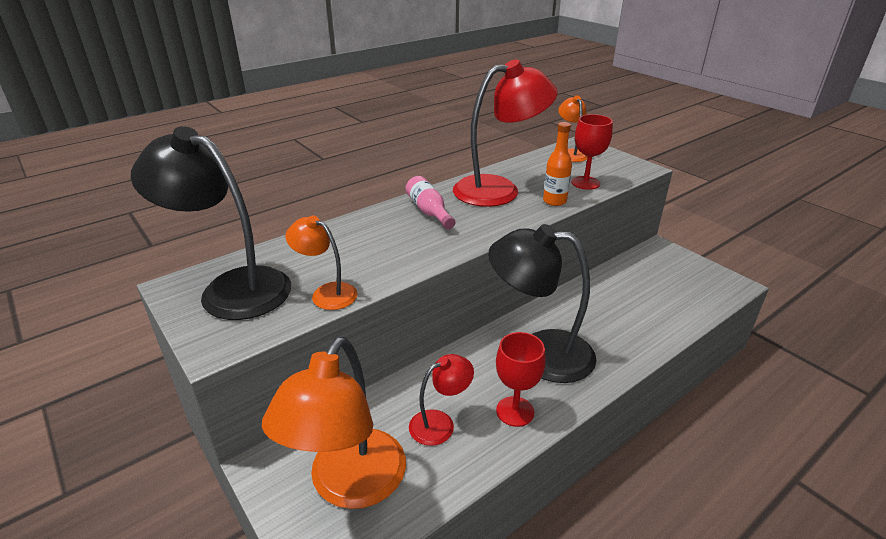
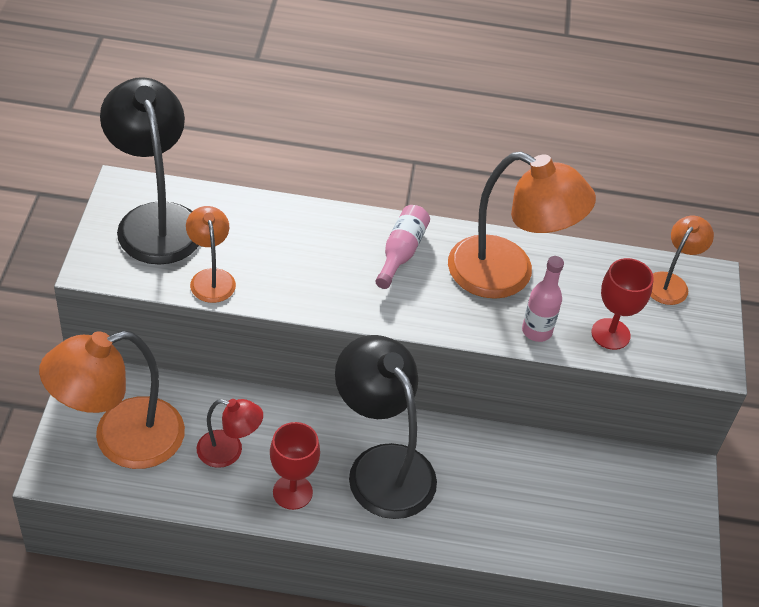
camera: 40 degrees right, 15 degrees up
(499, 189) = (507, 275): red lamp -> orange lamp
(554, 201) = (536, 331): orange bottle -> pink bottle

